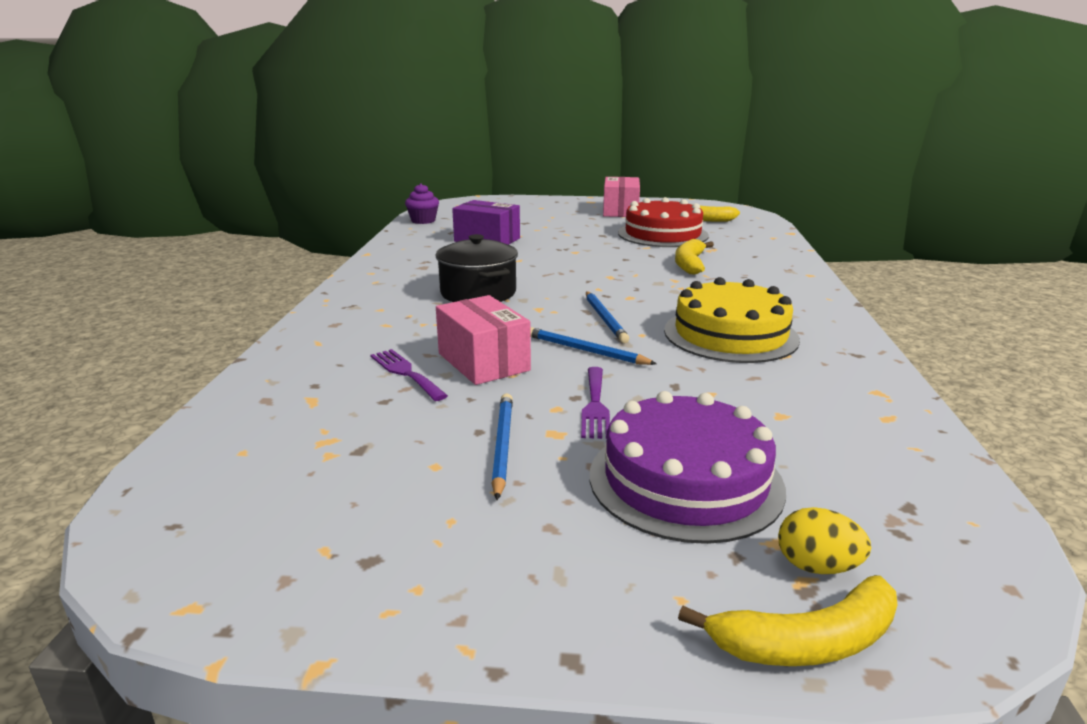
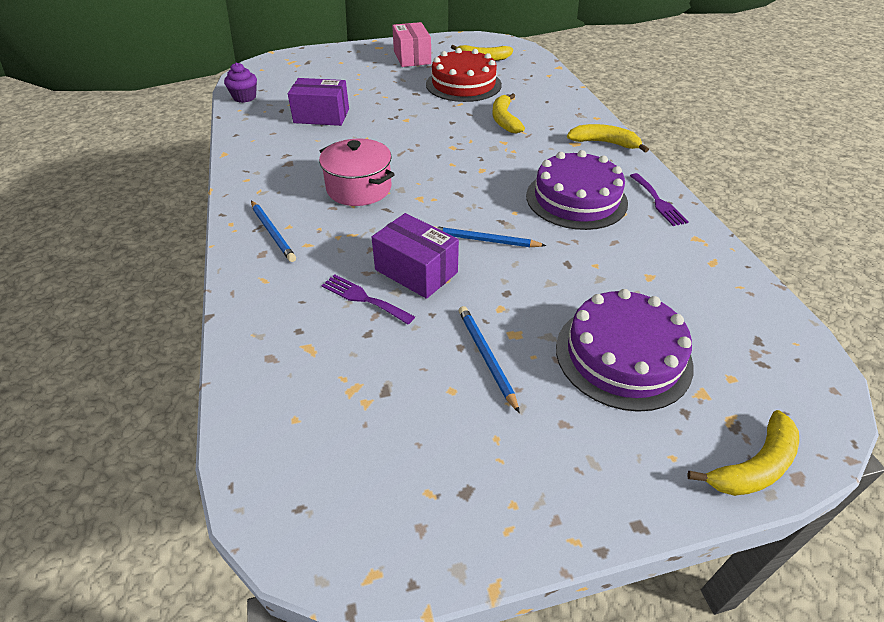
camera: 20 degrees left, 20 degrees up
(478, 293) = (359, 188): black pot -> pink pot
(483, 362) = (416, 271): pink box -> purple box
(595, 405) = (525, 298): purple fork -> purple fork (658, 202)
(605, 319) = (478, 200): blue pencil -> blue pencil (273, 232)
(730, 334) = (576, 199): yellow cake -> purple cake
(804, 295) = (604, 143): none -> yellow banana
(817, 567) = (732, 406): yellow egg -> none

